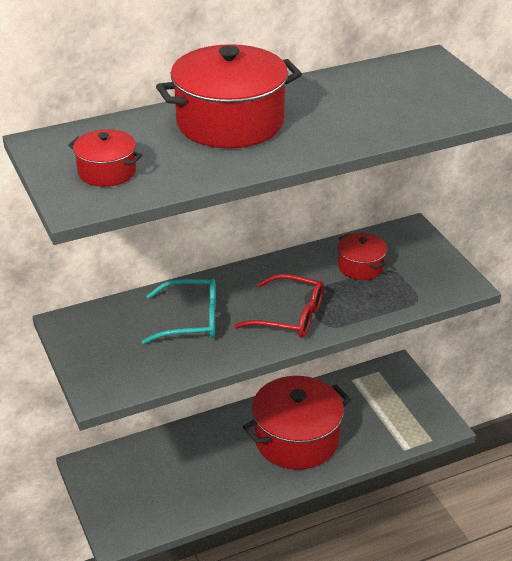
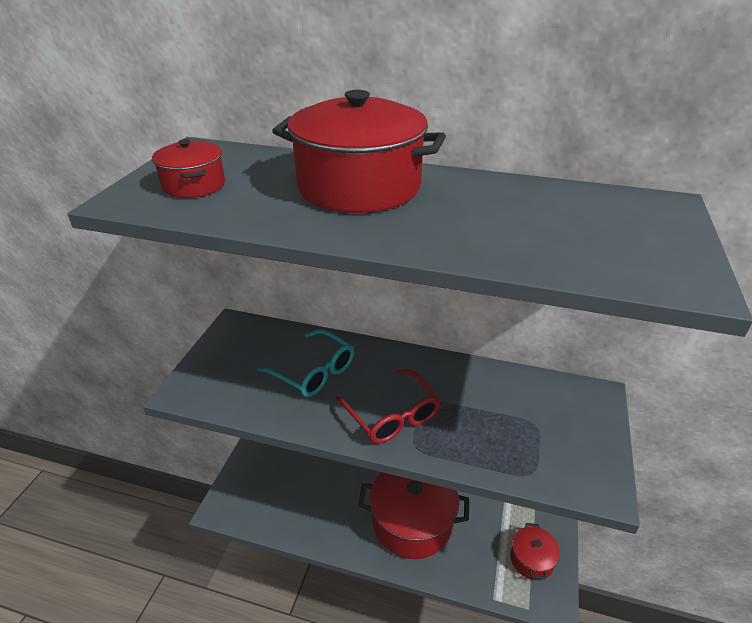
camera: 40 degrees right, 0 degrees up
(360, 266) = (507, 405): red pot -> red pot (531, 559)

